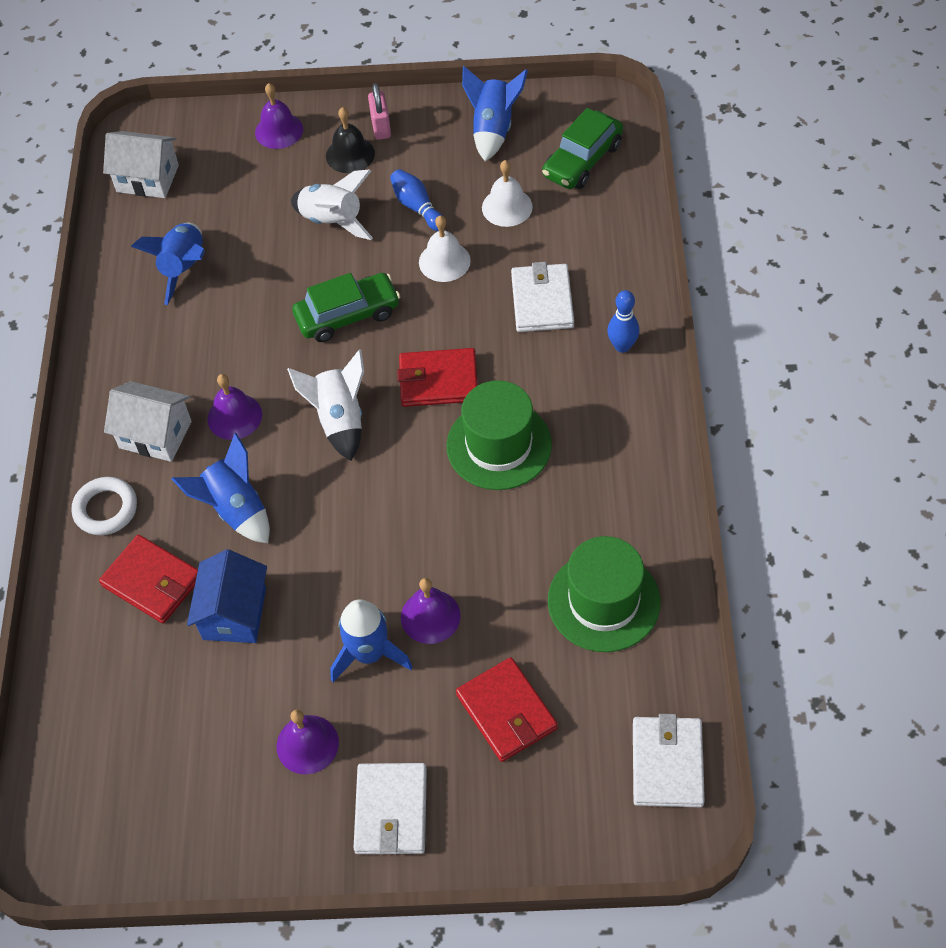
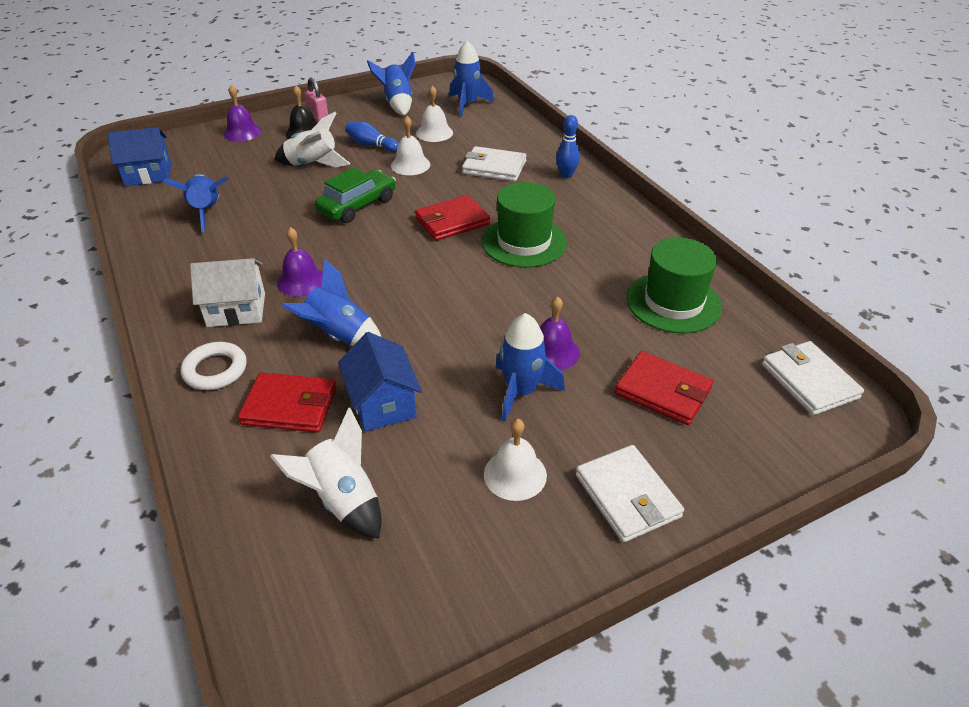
camera: 30 degrees left, 15 degrees down
(147, 178) = (148, 174): white house -> blue house
(307, 744) = (515, 474): purple bell -> white bell
(339, 420) = (391, 260): white rocket -> white rocket (342, 500)
(542, 301) = (494, 167): white wallet -> white wallet turned 45 degrees counterclockwise
(582, 160) = (468, 104): green car -> blue rocket

